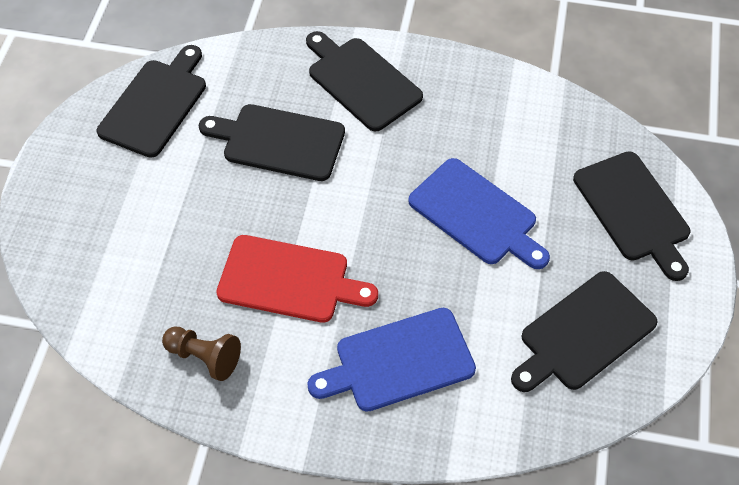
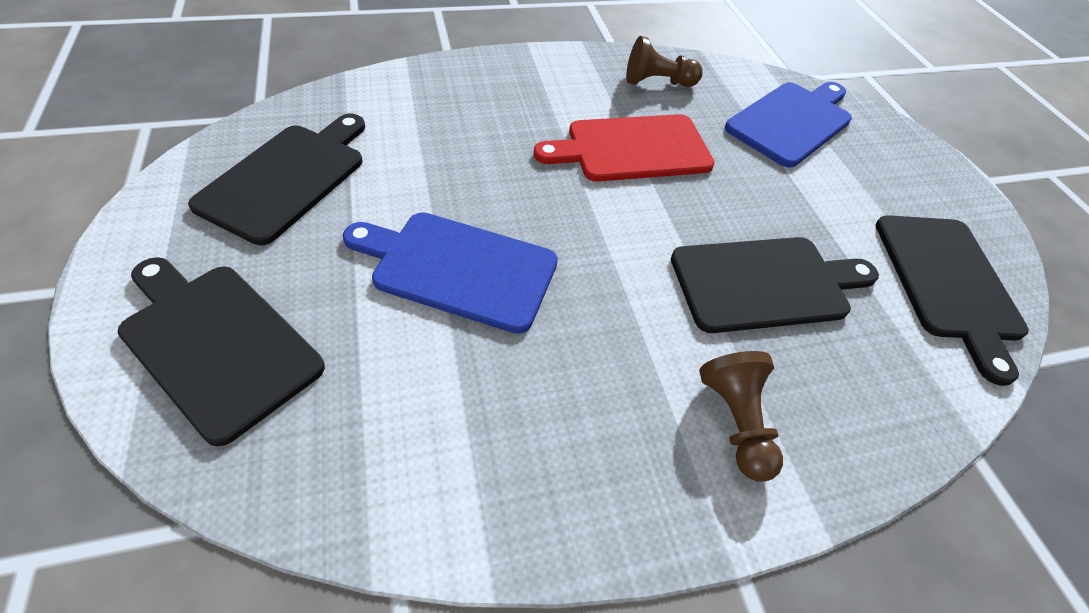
camera: 150 degrees right, 5 degrees down
(361, 81) = (736, 422): black cutting board -> brown pawn
(398, 361) = (484, 114): blue cutting board -> blue cutting board (791, 121)

